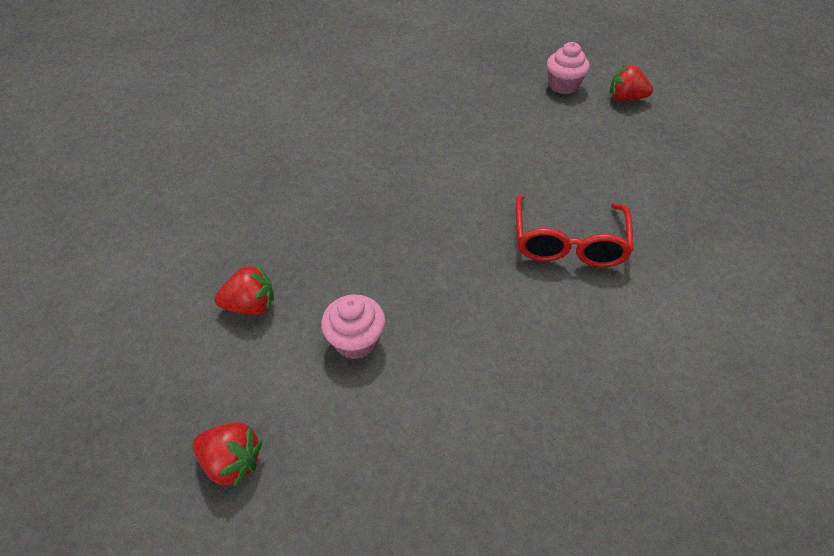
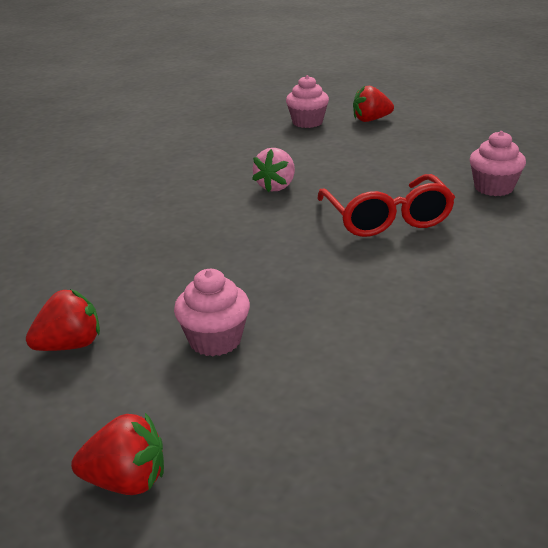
camera: 20 degrees left, 20 degrees down
(492, 168) = (276, 187): none -> pink strawberry
(692, 233) = (493, 188): none -> pink cupcake

